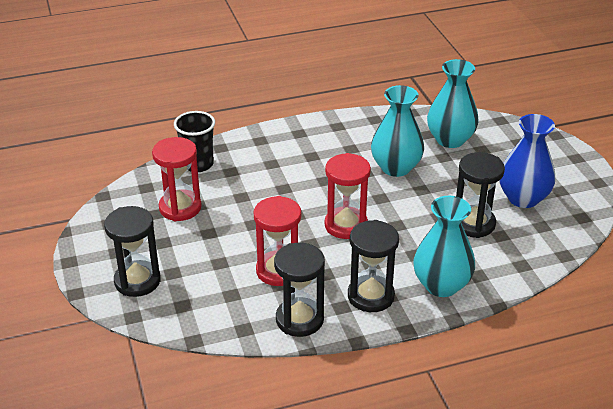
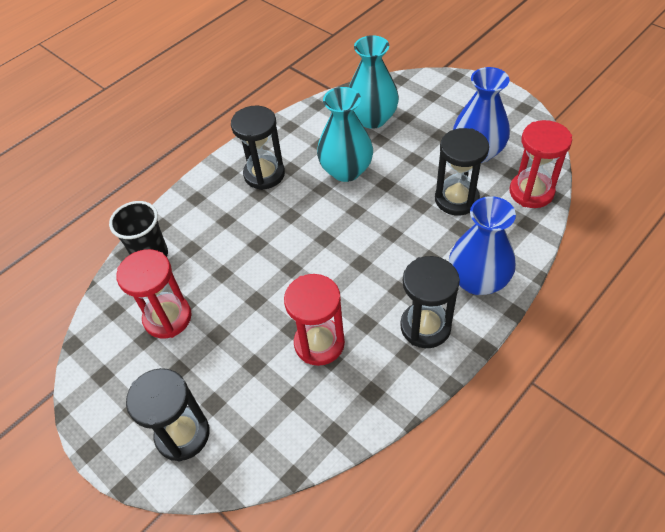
camera: 25 degrees left, 15 degrees up
(299, 319) = (379, 391): black hourglass -> black hourglass (264, 174)
(346, 225) = (346, 257): red hourglass -> red hourglass (531, 192)
(441, 285) = (478, 280): turquoise vase -> blue vase

